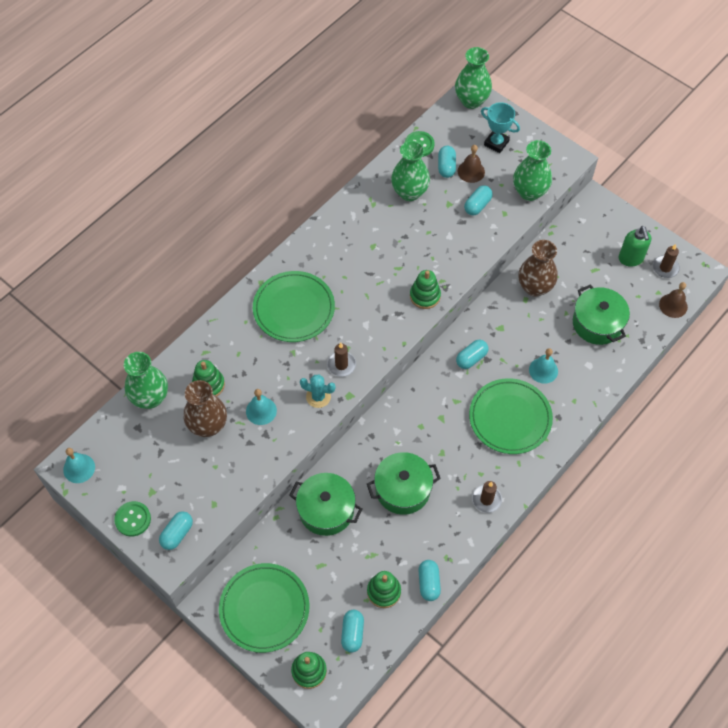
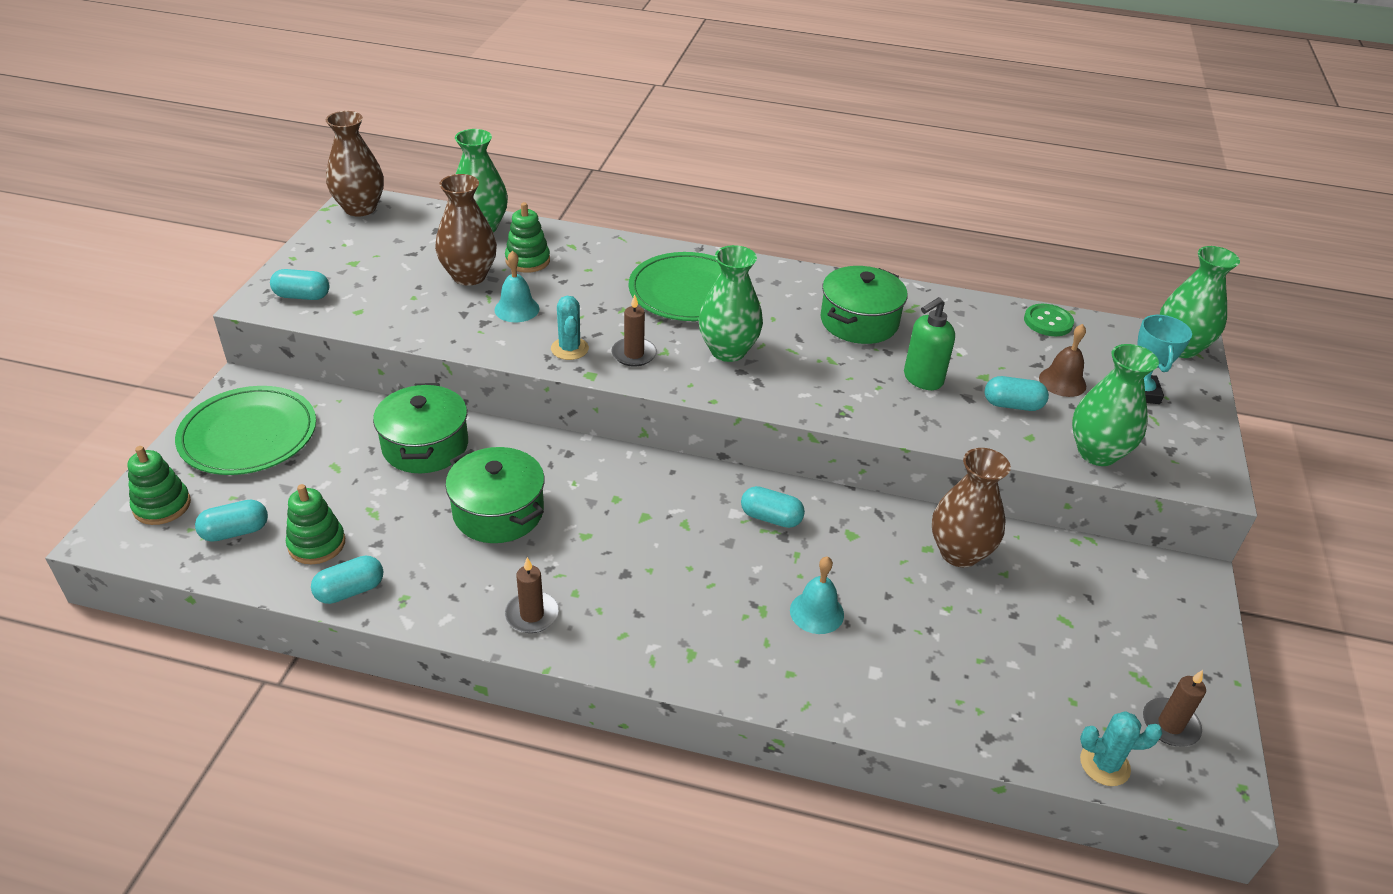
camera: 60 degrees right, 20 degrees down
(79, 468) = (360, 208): turquoise bell -> brown vase
(133, 519) = (309, 260): green button -> none
(409, 192) = (962, 335): green vase -> green vase (728, 351)
(425, 296) = (808, 398): green stacking toy -> none
(446, 167) = (1042, 356): turquoise capsule -> none
(510, 418) = (698, 597): green plate -> none
(597, 323) = (965, 658): green pot -> green pot (859, 322)
(631, 259) = (1136, 665): green soap dispenser -> green soap dispenser (922, 379)
(673, 305) = (1104, 764): brown bell -> turquoise cactus

